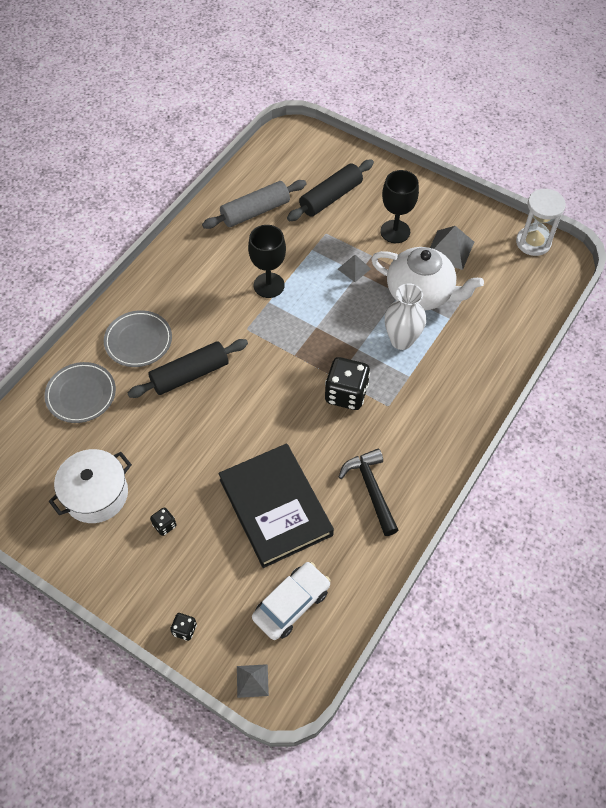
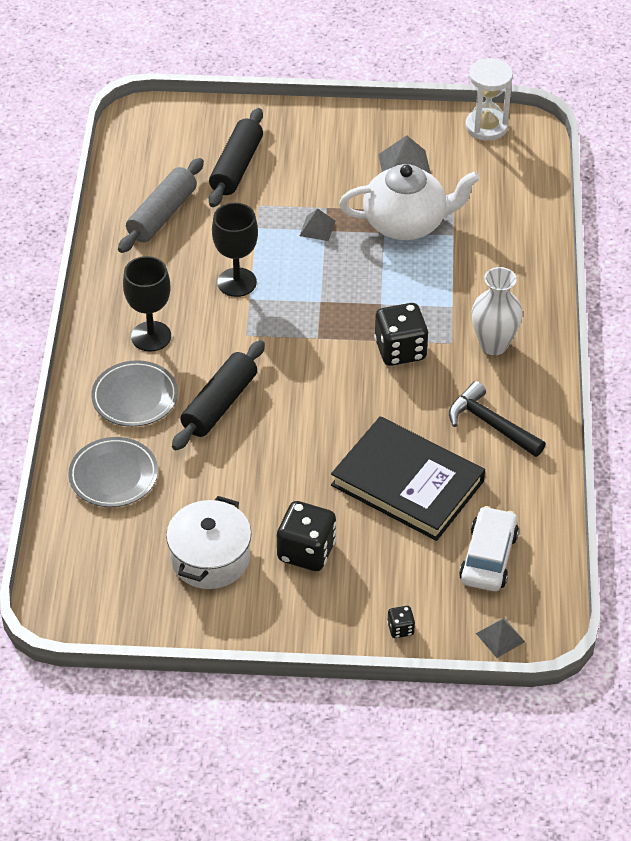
camera: 30 degrees left, 10 degrees down
(164, 525) = (306, 551): black dice -> black dice, size x2.13
(395, 231) = (333, 173): black goblet -> black goblet (151, 336)
(401, 340) = (419, 276): white vase -> white vase (493, 345)

